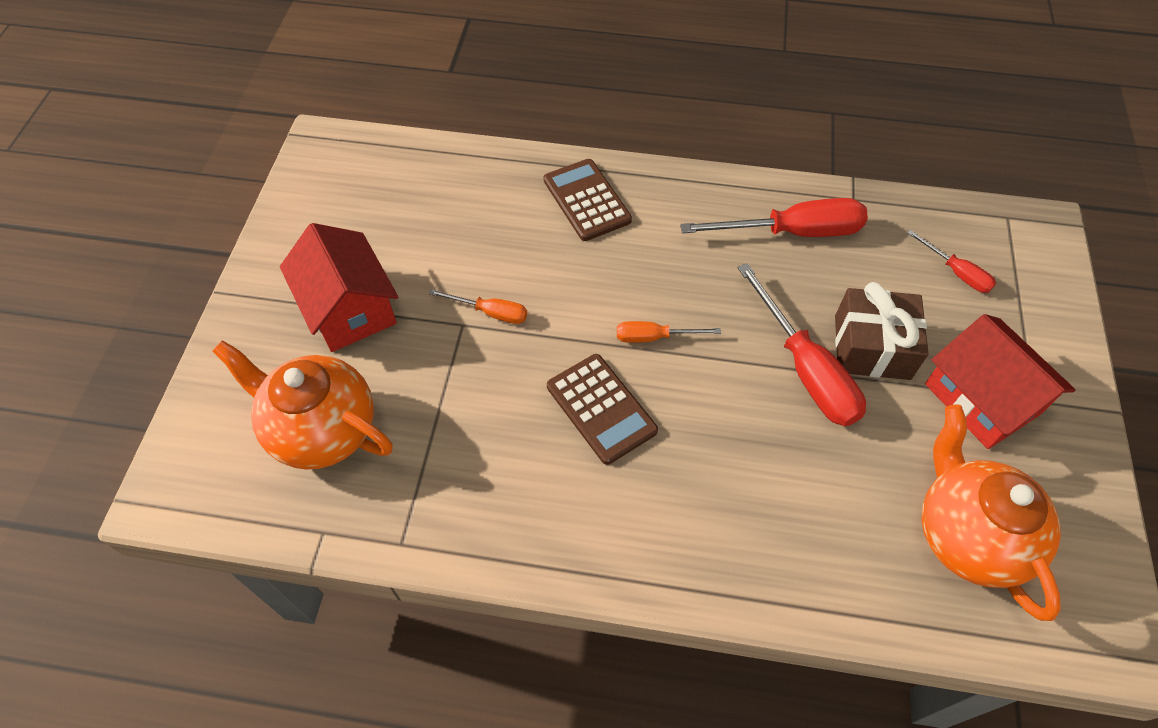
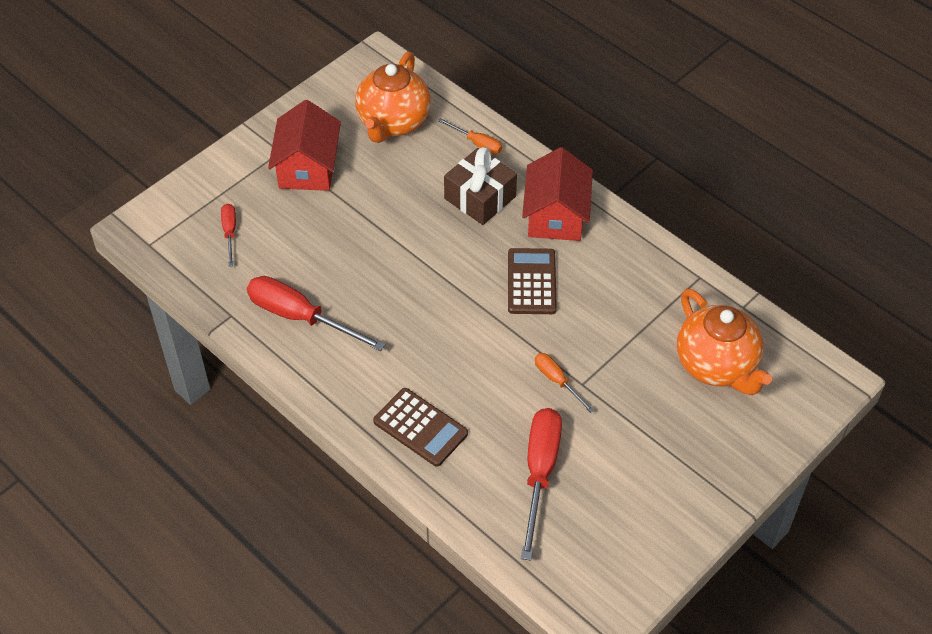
camera: 145 degrees left, 5 degrees down
(349, 308) = (656, 441): red house -> red house (556, 215)
(586, 200) = (420, 427): brown calculator -> brown calculator turned 60 degrees counterclockwise
(654, 337) = (461, 304): orange screwdriver -> orange screwdriver (477, 143)
(805, 369) = (388, 235): red screwdriver -> red screwdriver (540, 473)
(872, 347) = (335, 224): brown gift -> brown gift (480, 198)

